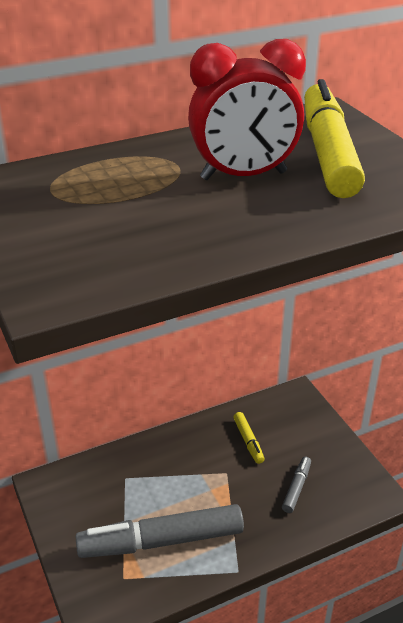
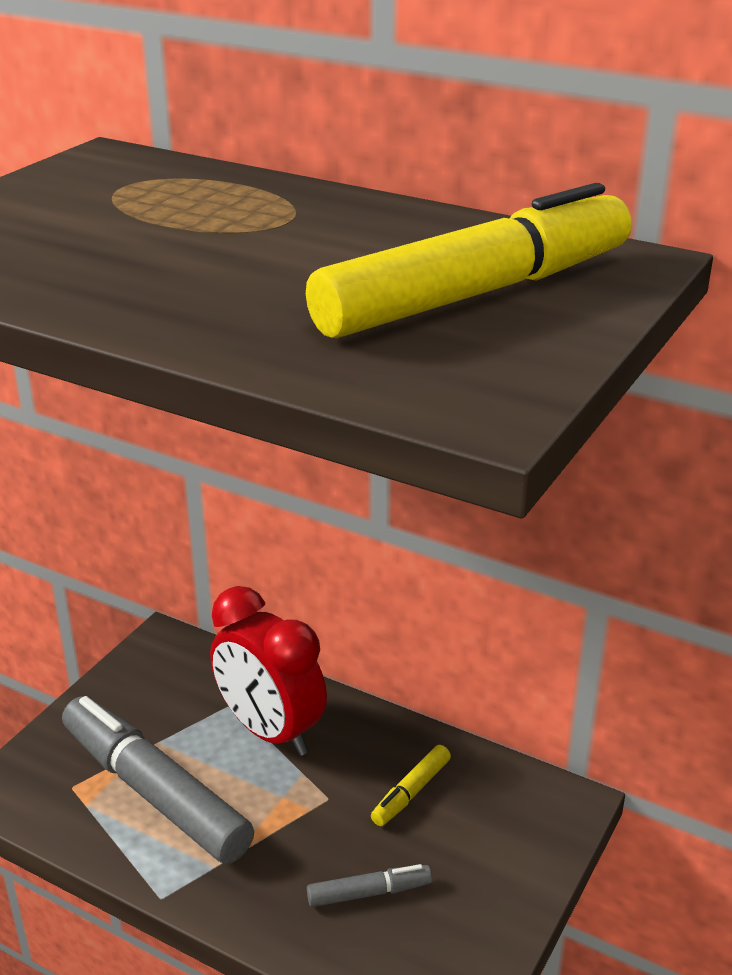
camera: 55 degrees right, 5 degrees down
(243, 176) = (310, 262): red clock -> red clock (270, 731)

